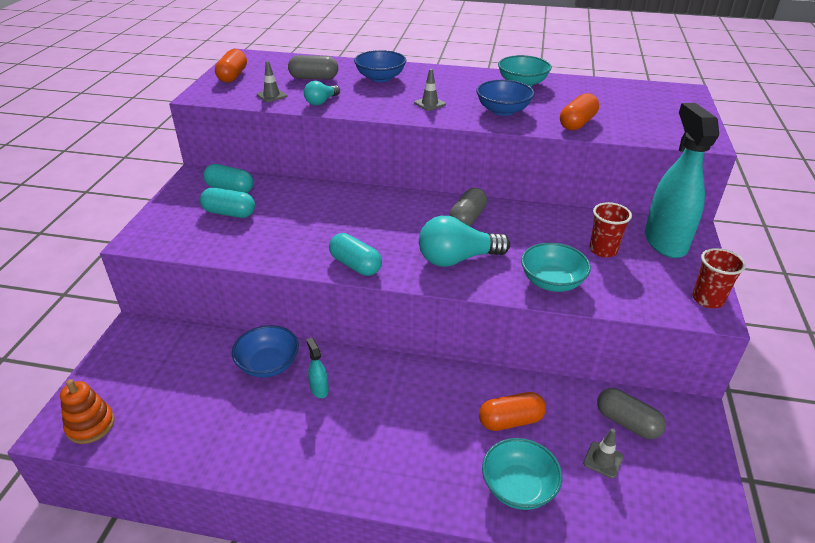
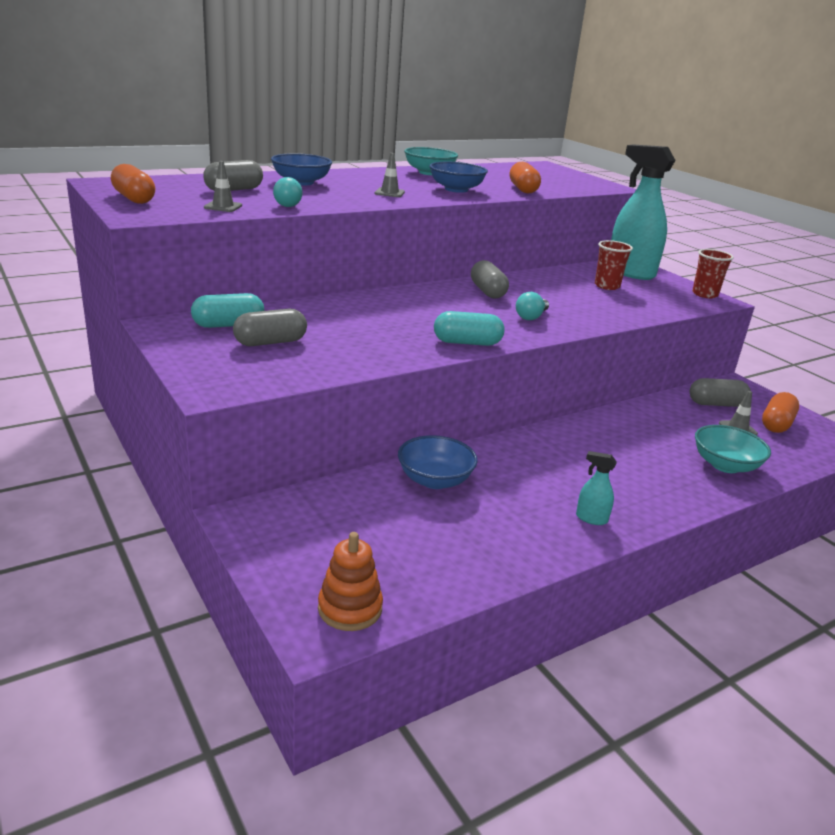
camera: 45 degrees left, 10 degrees down
(229, 213) = (270, 342): turquoise capsule -> grey capsule
(319, 389) = (507, 476): turquoise spray bottle -> turquoise spray bottle (591, 518)
(457, 259) = (531, 317): turquoise light bulb -> turquoise light bulb, size x0.55
(510, 421) = (660, 433): orange capsule -> orange capsule (776, 424)
(552, 282) = (613, 311): turquoise bowl -> none

